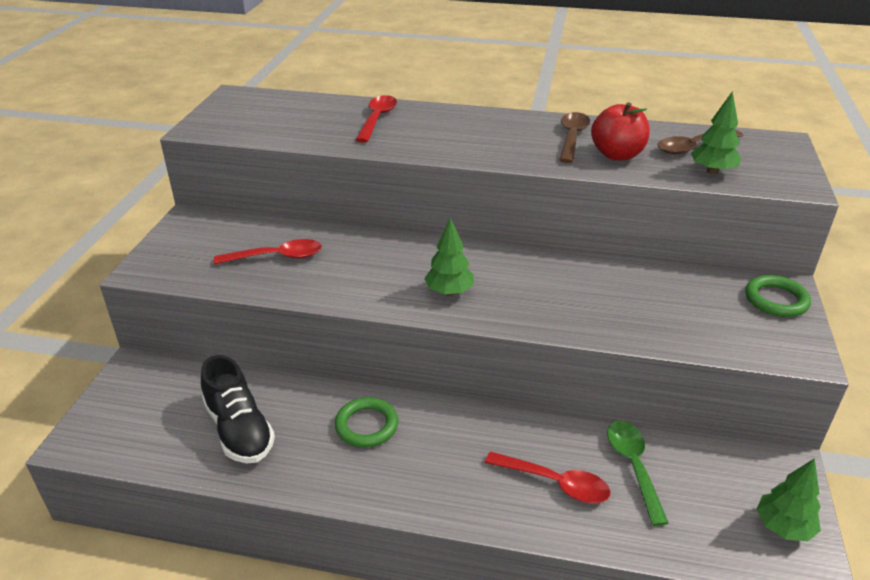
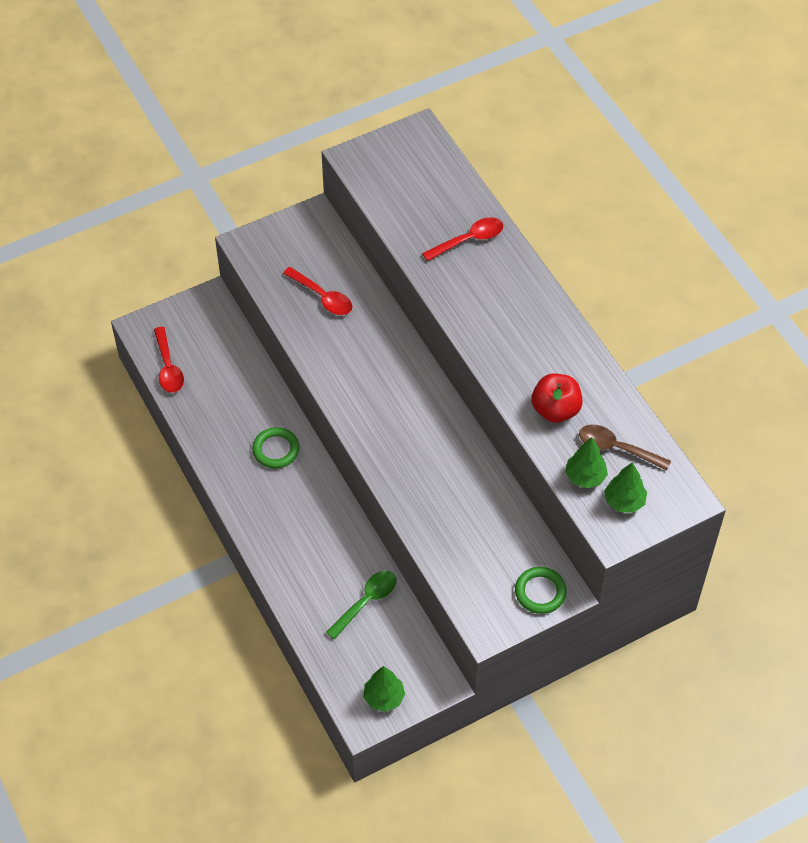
camera: 50 degrees right, 20 degrees up
(239, 430) = (216, 393): black shoe -> none
(449, 292) = (375, 411): green tree -> green tree (624, 501)
(555, 483) = (317, 570): red spoon -> red spoon (168, 367)
(572, 137) = (558, 369): brown spoon -> none

